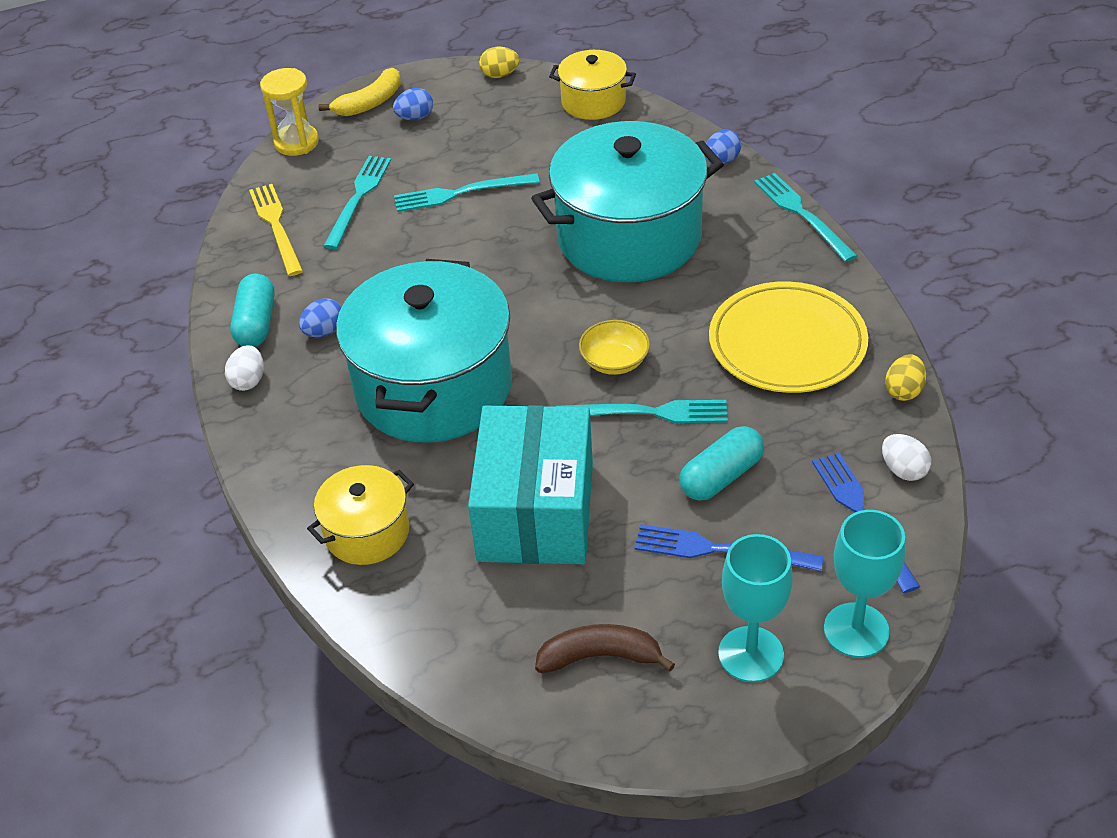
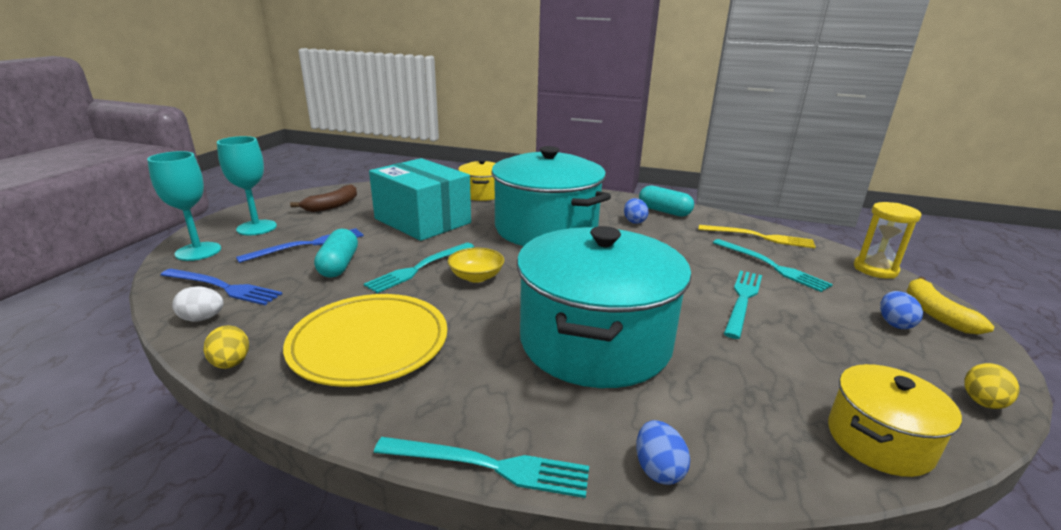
camera: 125 degrees right, 20 degrees down
(248, 381) = (619, 200): white egg -> none

